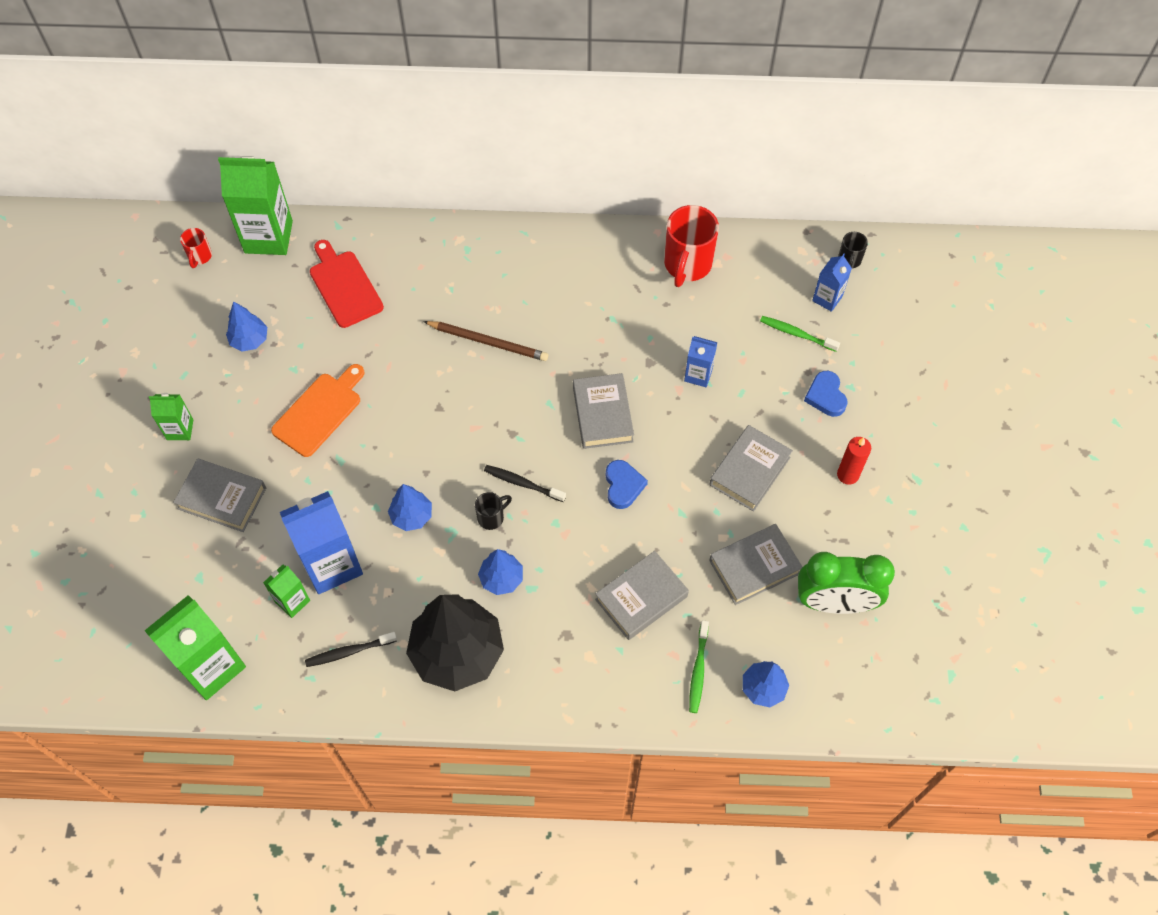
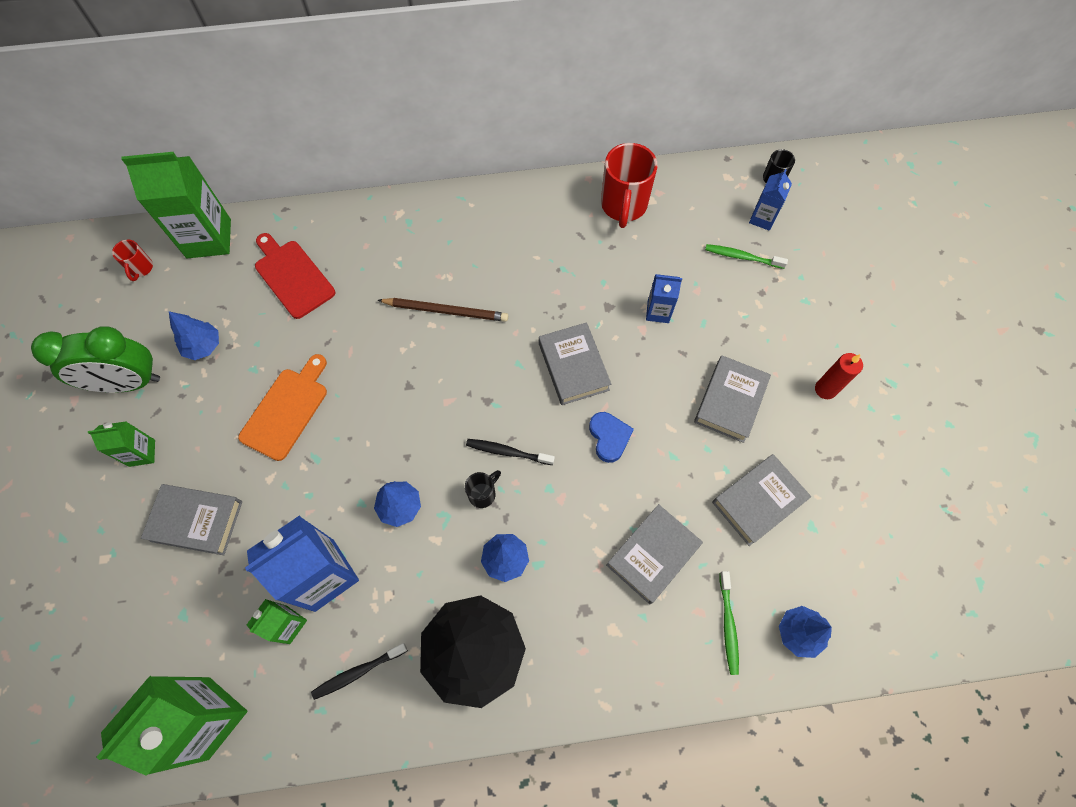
camera: 10 degrees left, 5 degrees up
(826, 396) = (784, 313): blue heart -> none
(834, 603) = (846, 525): green clock -> green clock (128, 382)

